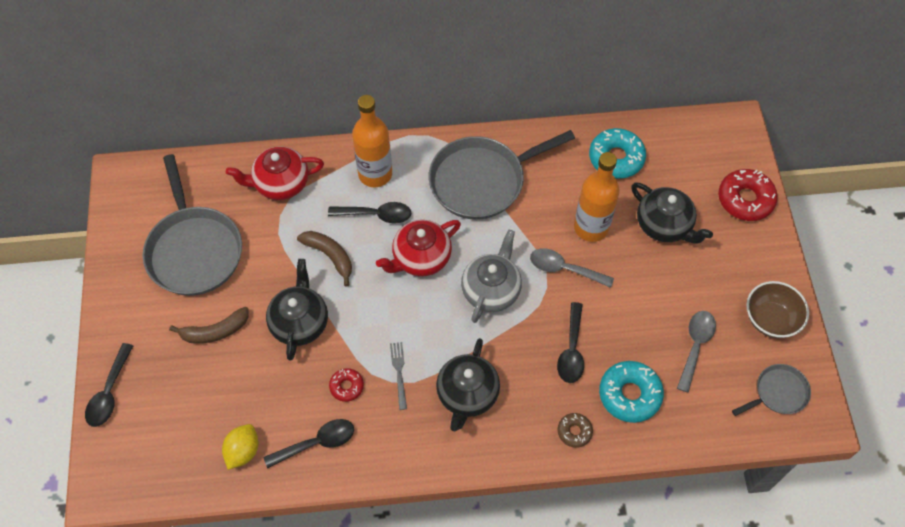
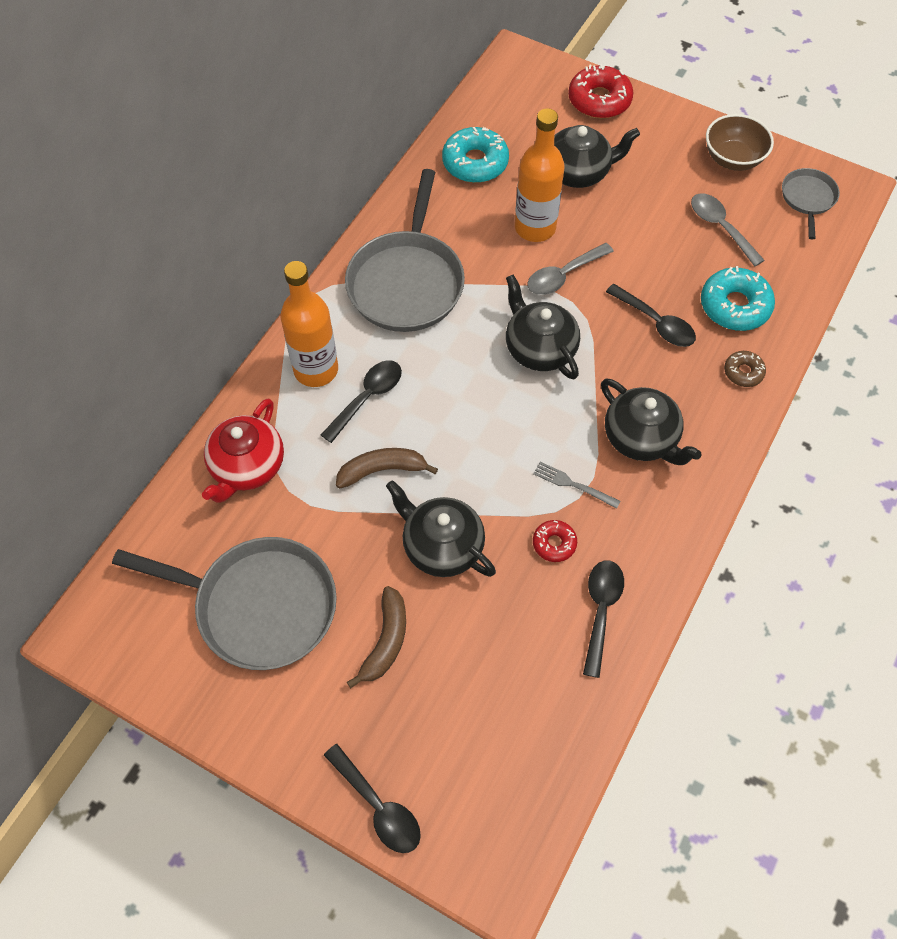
camera: 55 degrees left, 0 degrees up
(243, 451) = (559, 693): yellow lemon -> none
(420, 258) = (453, 388): red teapot -> none
(491, 290) = (539, 348): grey teapot -> black teapot

